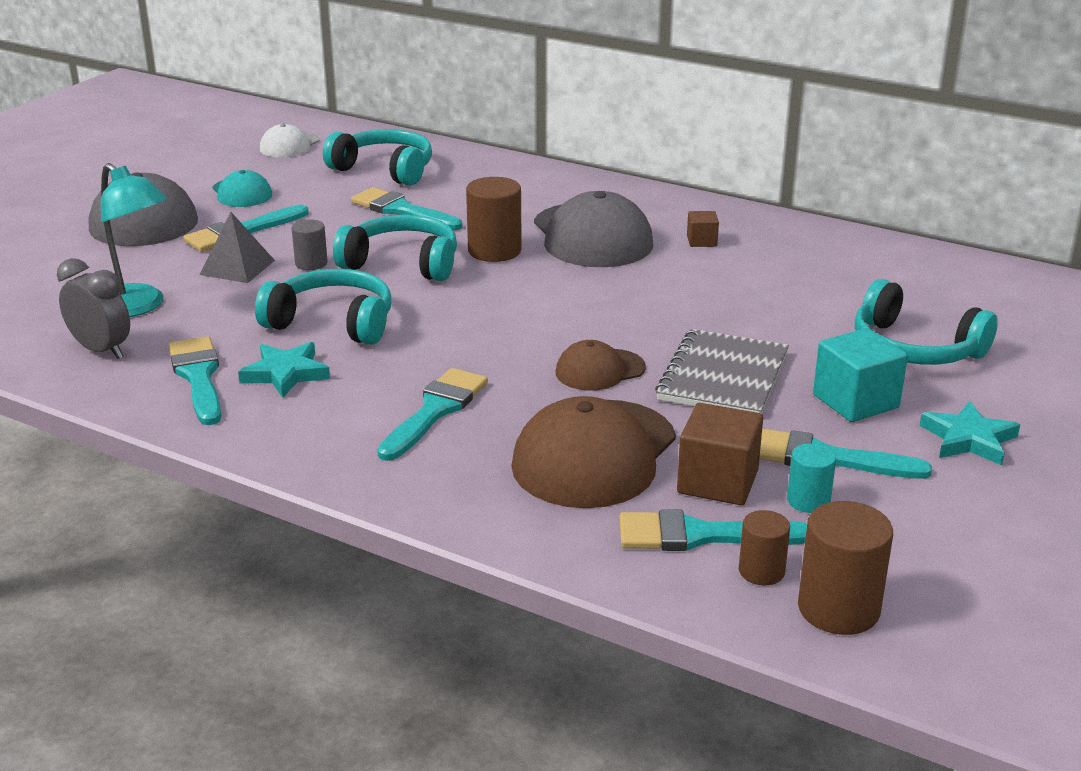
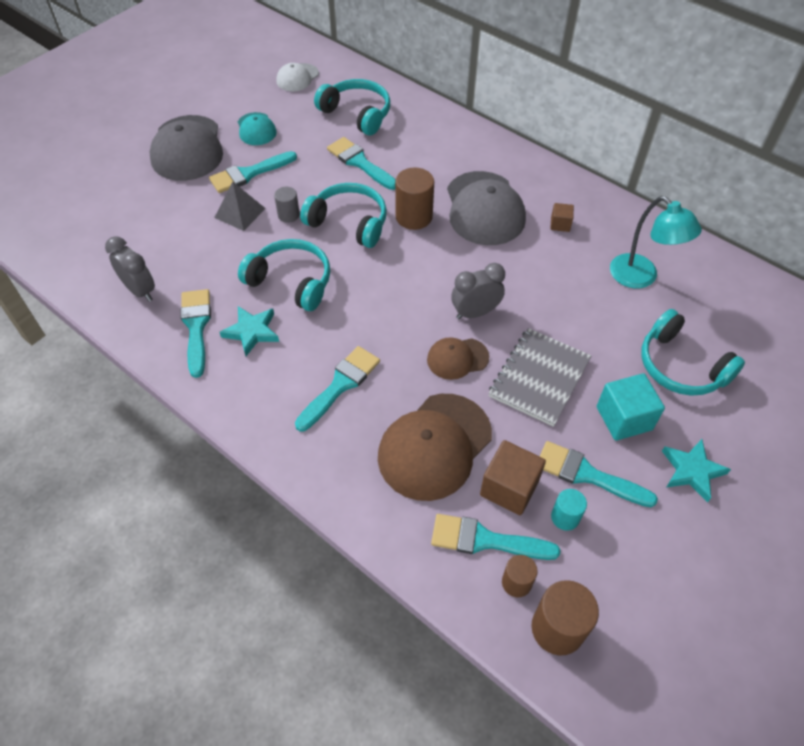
camera: 10 degrees right, 25 degrees up
(138, 307) = (169, 247): turquoise lamp -> turquoise lamp (641, 277)
(611, 327) = (475, 312): none -> grey clock

